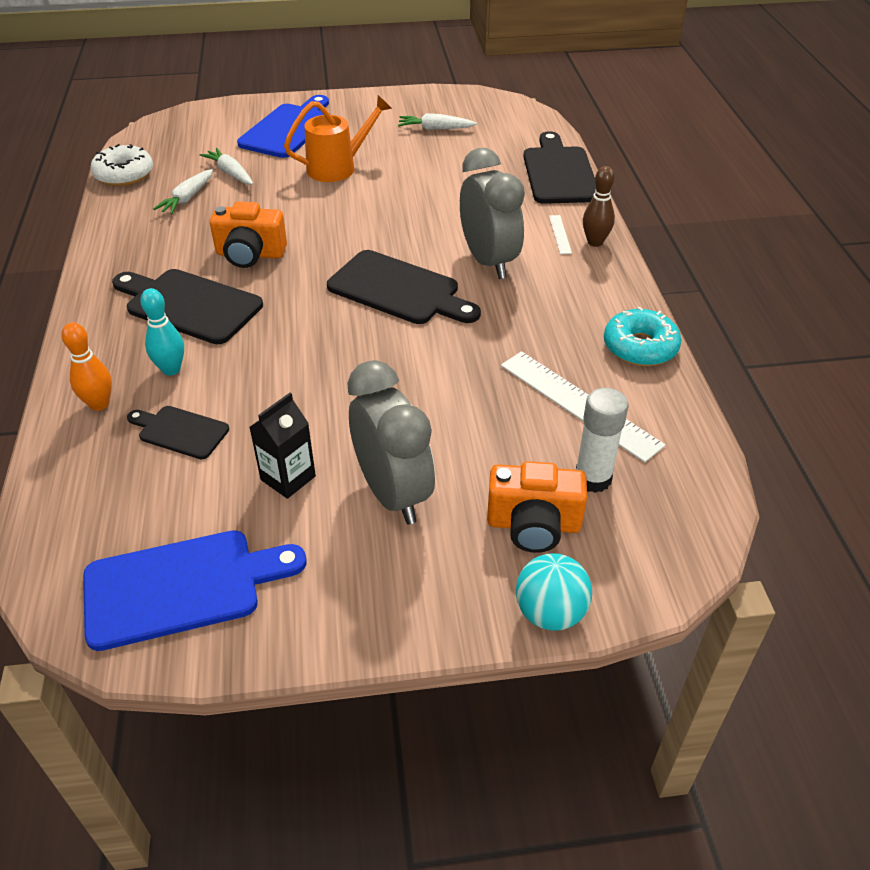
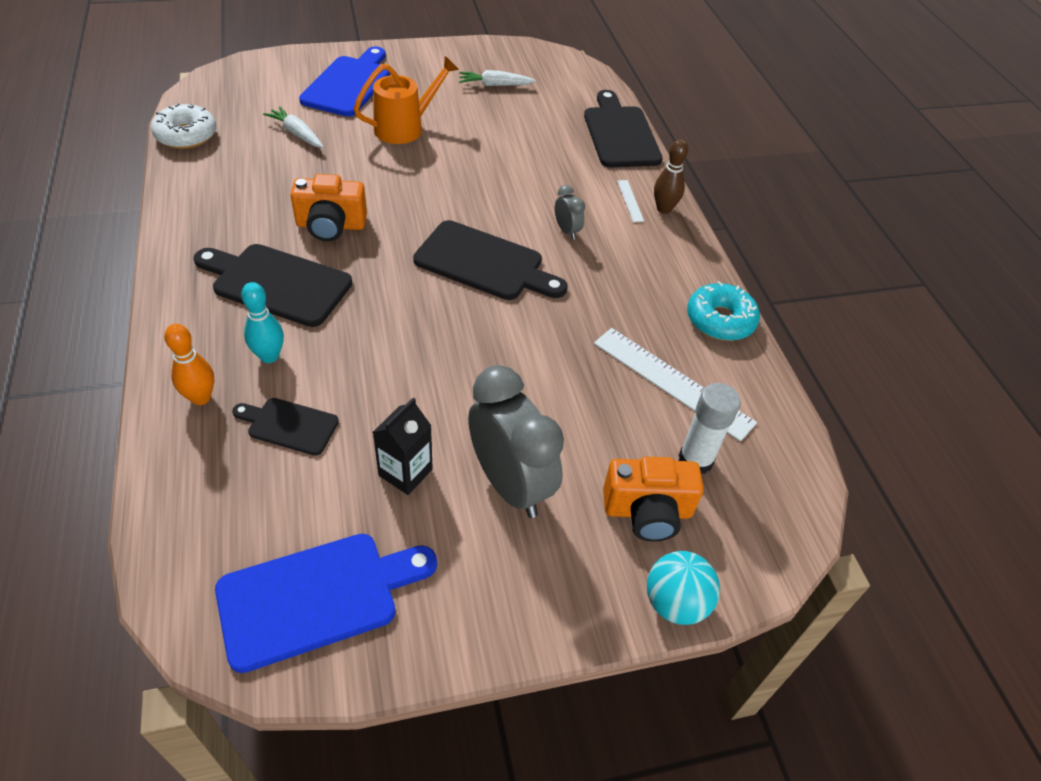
camera: 10 degrees left, 5 degrees up
(187, 198) = (256, 162): white carrot -> none
(488, 261) = (567, 231): grey clock -> grey clock, size x0.44

